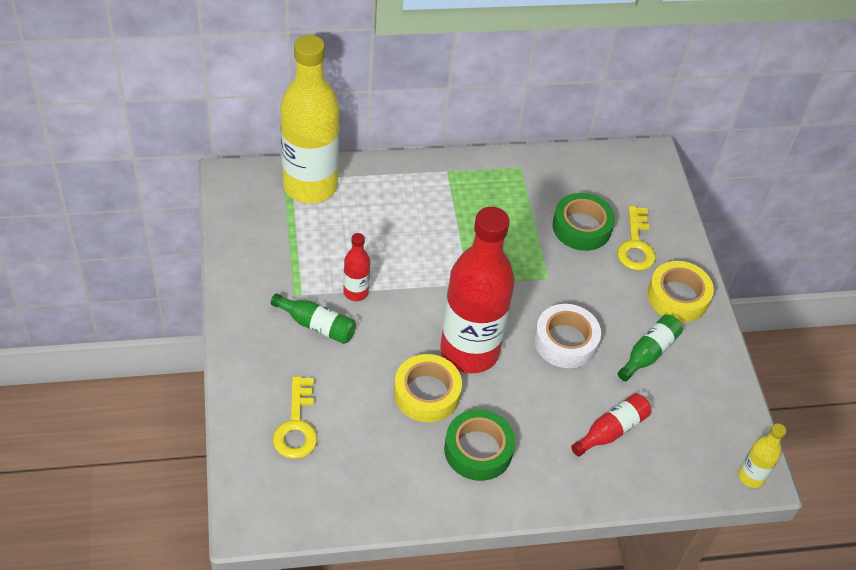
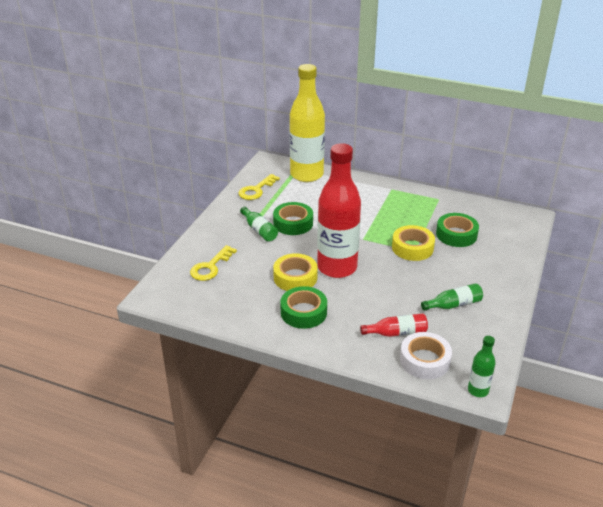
camera: 35 degrees right, 15 degrees down
(356, 292) = (293, 223): red bottle -> green tape
(565, 341) = (401, 282): white tape -> white tape (424, 360)
(635, 245) = (486, 252): yellow key -> yellow key (256, 190)
(678, 297) = (496, 285): yellow tape -> yellow tape (412, 248)
(751, 477) = (478, 390): yellow bottle -> green bottle

